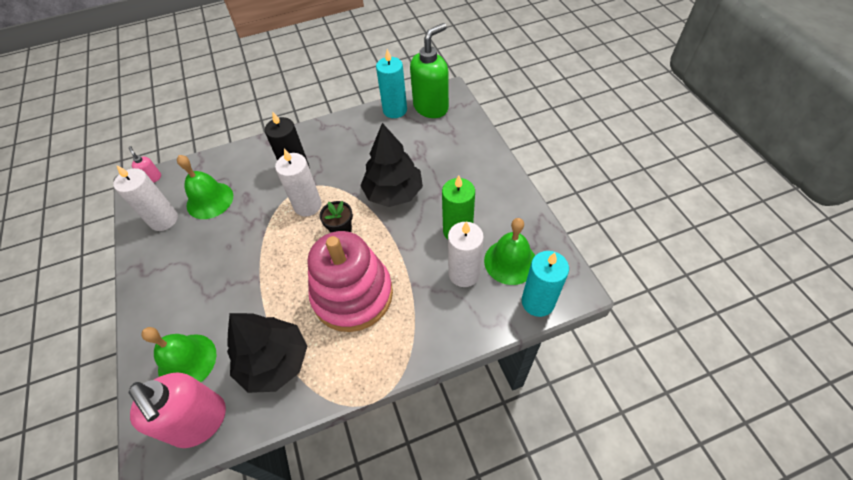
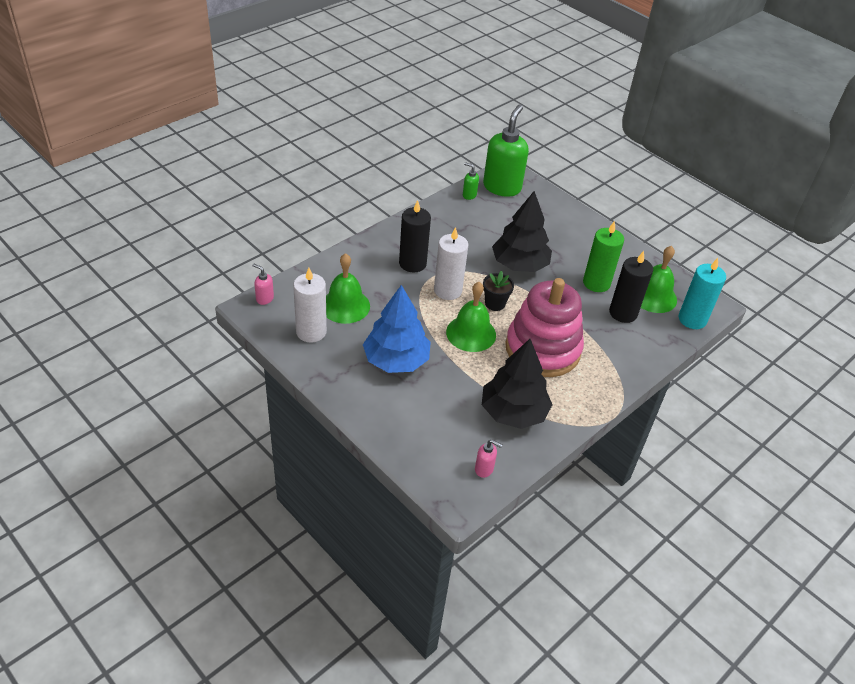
camera: 30 degrees left, 10 degrees down
(187, 361) = (435, 432): green bell -> green bell (471, 333)
(200, 422) = (484, 469): pink soap dispenser -> pink soap dispenser, size x0.42
(211, 269) = (396, 360): none -> blue tree
(395, 110) = (469, 195): turquoise candle -> green soap dispenser
(464, 273) = (623, 313): white candle -> black candle

